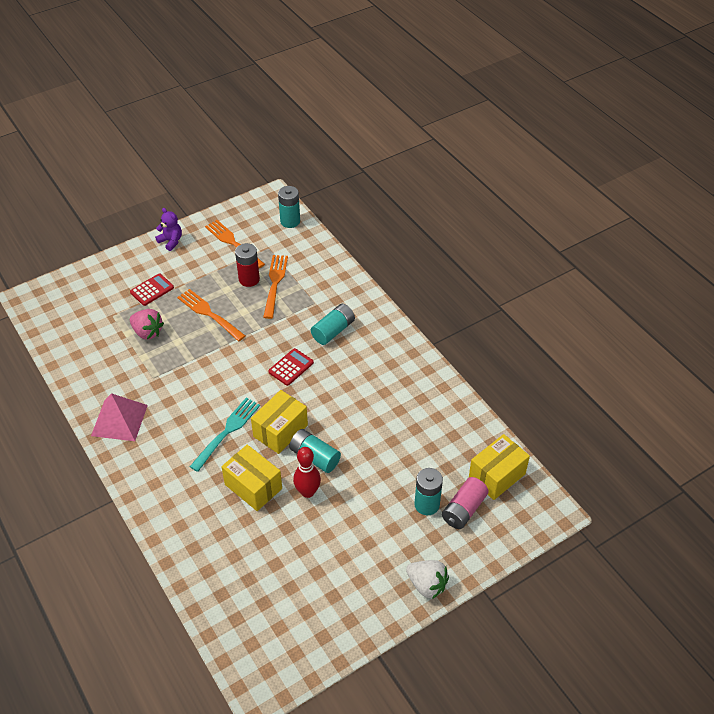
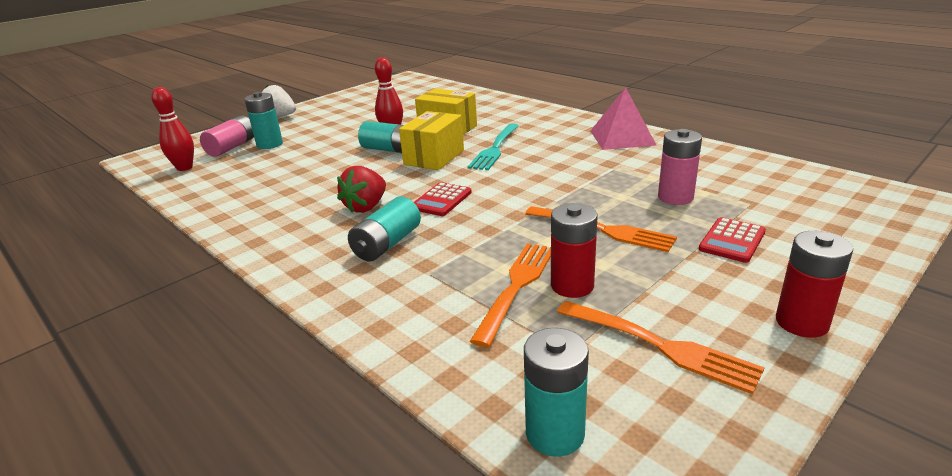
camera: 170 degrees right, 20 degrees down
(147, 332) = (675, 197): pink strawberry -> pink battery
(171, 241) = (801, 322): purple teddy bear -> red battery
(275, 284) = (516, 287): orange fork -> orange fork turned 150 degrees counterclockwise
(342, 372) = (366, 207): none -> red strawberry
(497, 476) = (184, 168): yellow box -> red bowling pin

